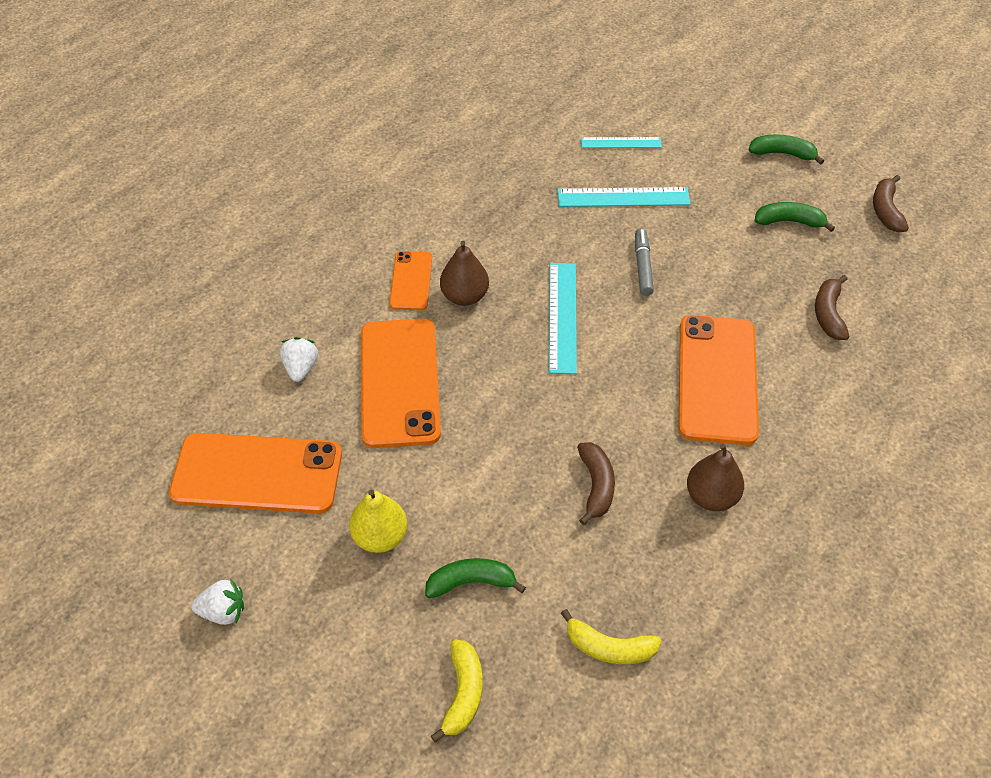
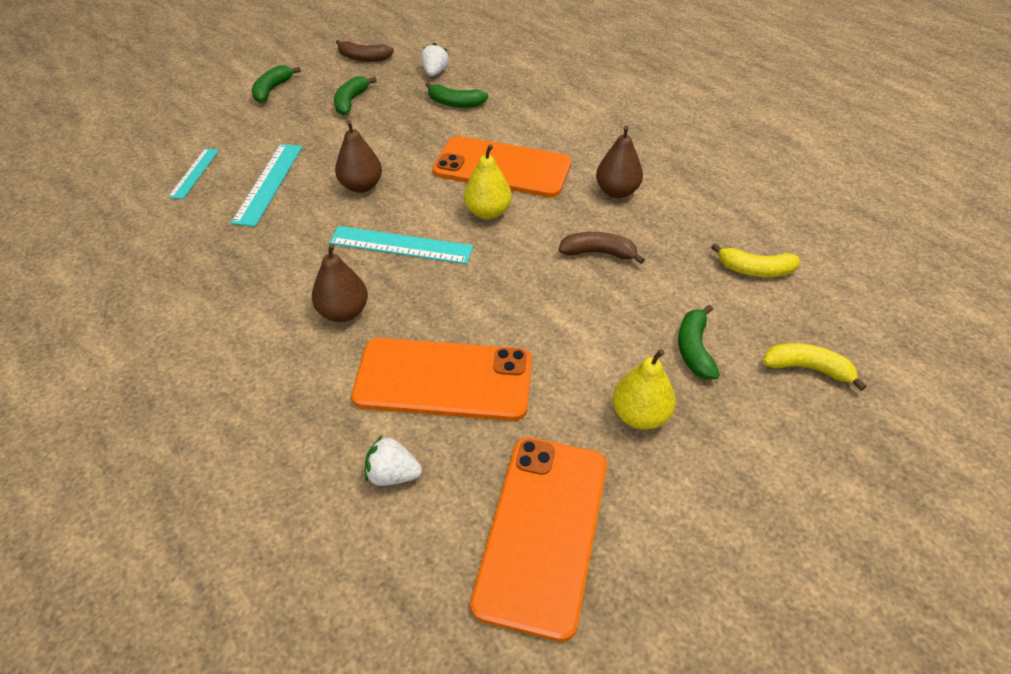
camera: 80 degrees left, 5 degrees down
(223, 611) = (731, 577): white strawberry -> white strawberry (435, 72)
(411, 281) = (301, 355): orange phone -> none
(609, 647) = (755, 270): yellow banana -> yellow banana turned 75 degrees clockwise
(634, 378) = (488, 212): none -> yellow pear
(642, 266) = (361, 186): grey marker -> brown pear
(828, 314) = (455, 103): brown banana -> green banana

